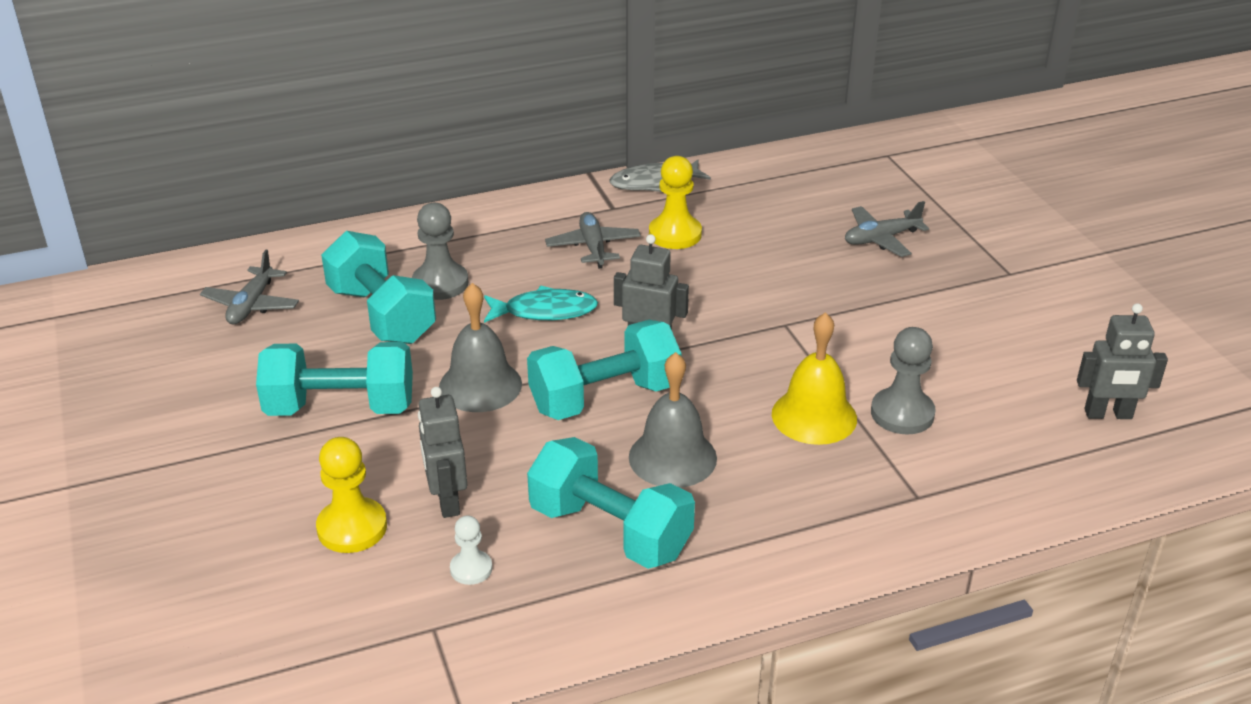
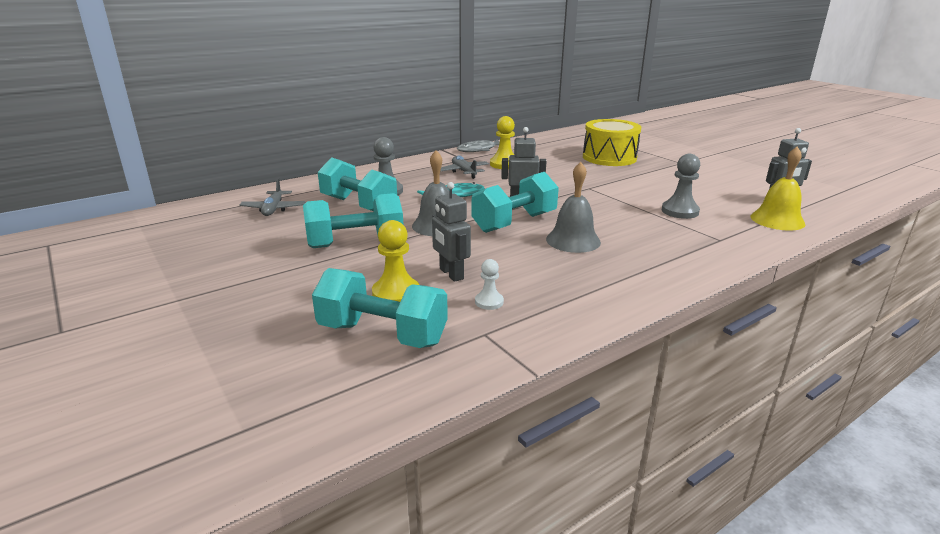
camera: 15 degrees left, 10 degrees down
(610, 531) = (563, 274): turquoise dumbbell -> turquoise dumbbell (382, 334)
(814, 416) = (635, 217): yellow bell -> yellow bell (777, 220)
(881, 239) = (609, 157): grey plane -> yellow drum

